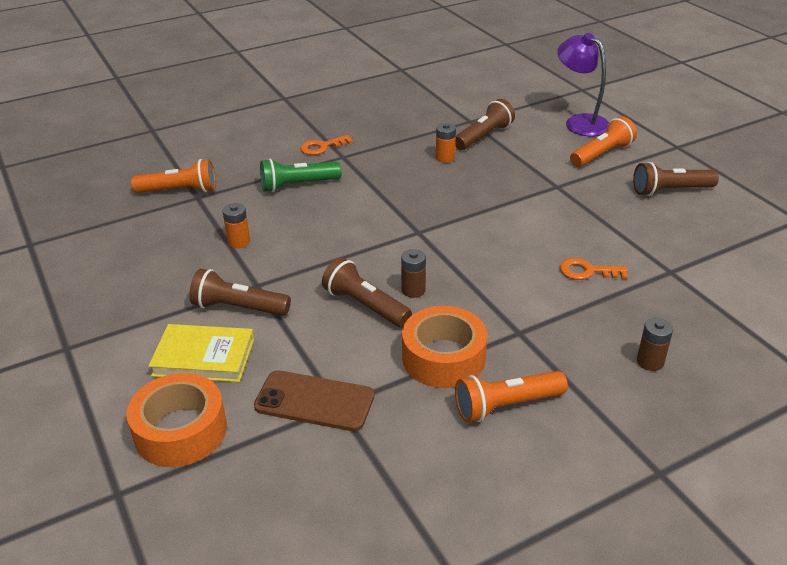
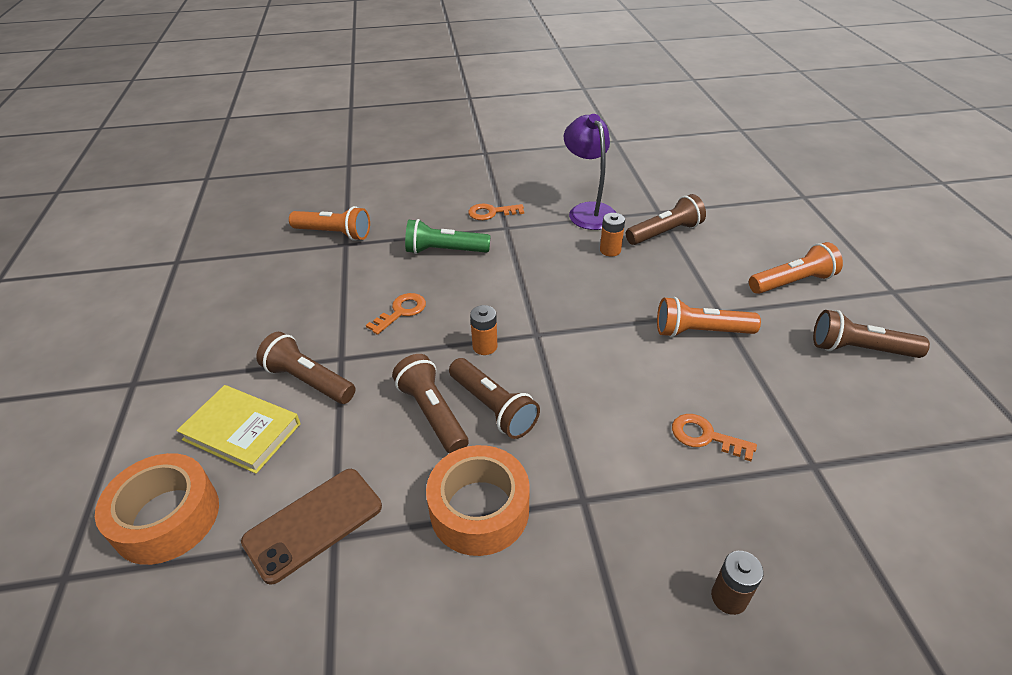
camera: 20 degrees right, 5 degrees up
(239, 242) = (353, 303): orange battery -> orange battery (485, 346)
(288, 239) = (401, 312): none -> orange key
(314, 401) = (313, 524): brown phone -> brown phone turned 75 degrees counterclockwise
(413, 290) = (493, 407): brown battery -> brown flashlight
(506, 405) = (517, 604): orange flashlight -> orange flashlight (700, 332)
(580, 122) = (783, 236): purple lamp -> purple lamp (588, 211)

